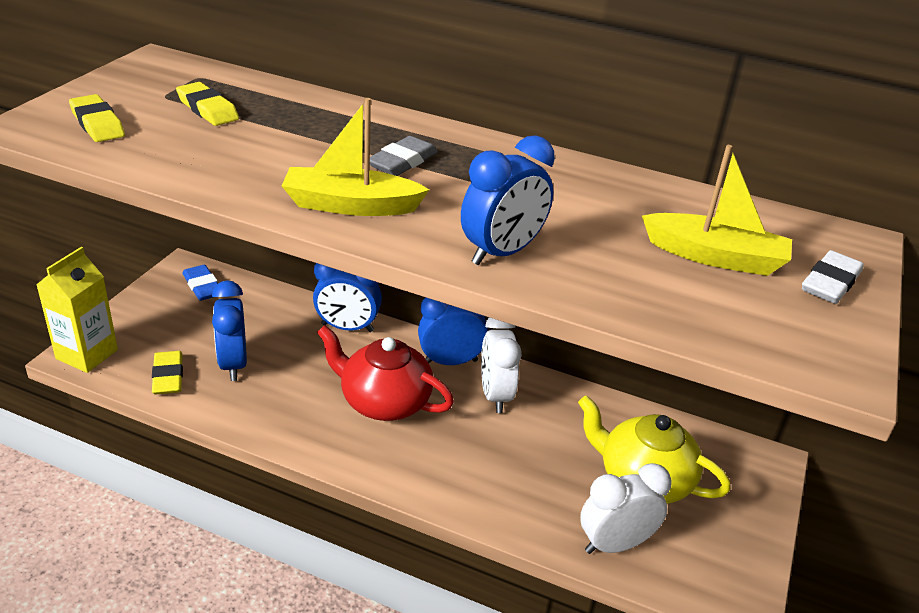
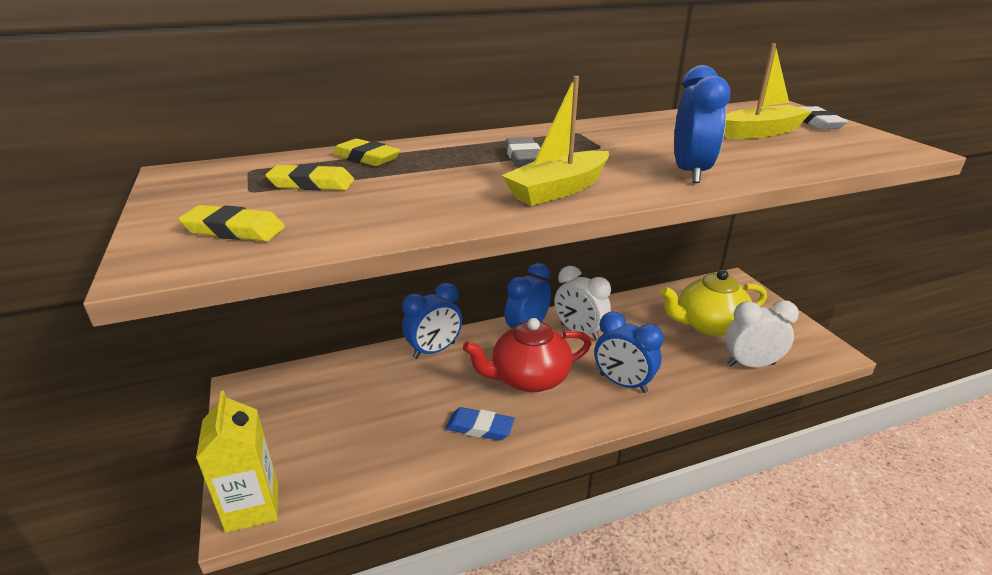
camera: 40 degrees left, 5 degrees down
(168, 376) = (355, 470): yellow eraser -> yellow eraser (366, 158)
(202, 286) = (280, 390): blue eraser -> blue eraser (480, 427)
(233, 364) = (393, 426): blue clock -> blue clock (623, 383)
(615, 544) = (750, 364): white clock -> white clock turned 60 degrees clockwise

